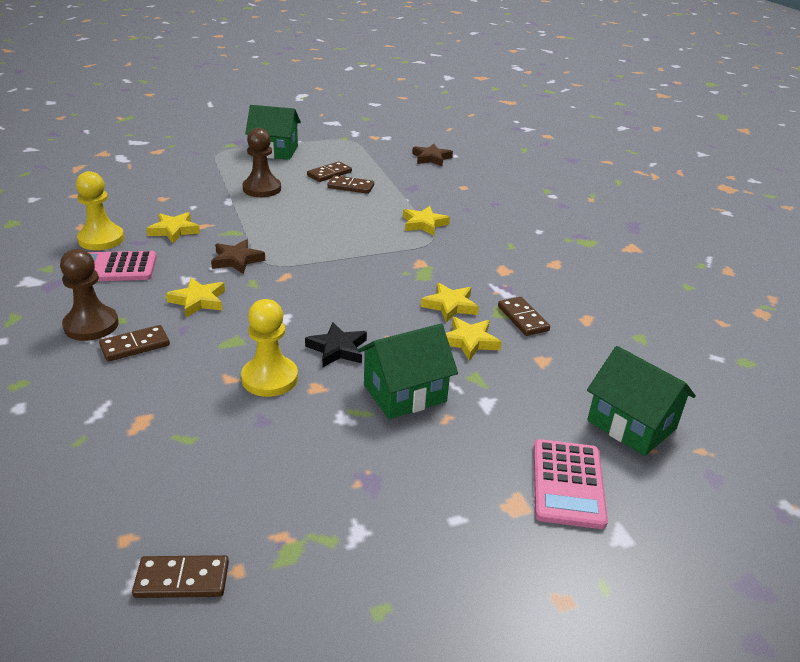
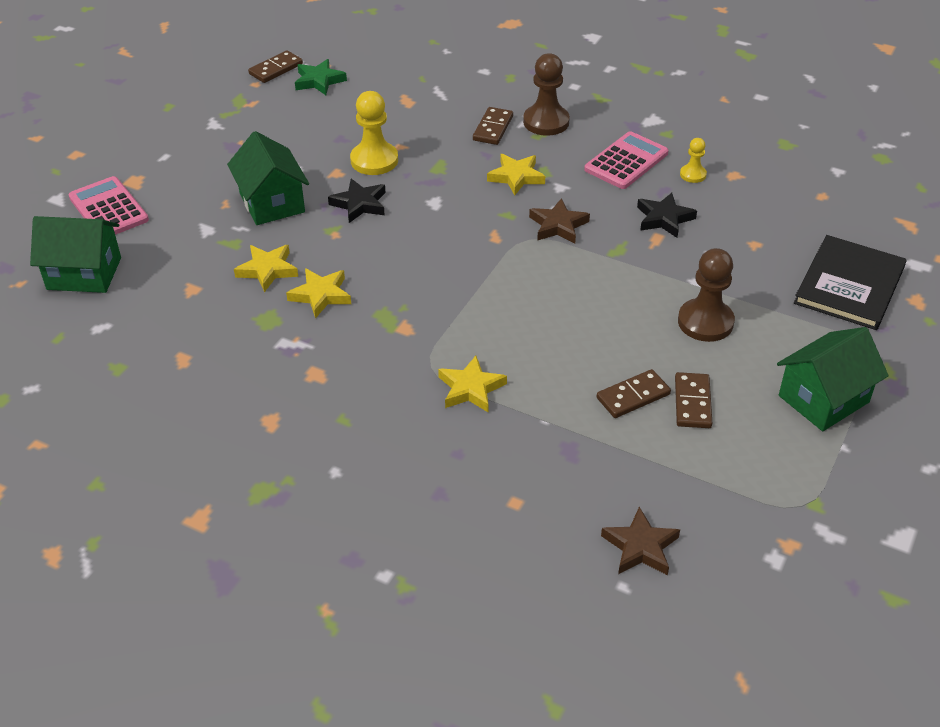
camera: 140 degrees right, 10 degrees up
(101, 239) = (693, 174): yellow pawn -> yellow pawn, size x0.54
(168, 167) = (849, 285): none -> black book
(169, 516) = (319, 81): none -> green star
(174, 230) = (664, 218): yellow star -> black star
(404, 393) = (272, 202): green house -> green house turned 45 degrees counterclockwise
(523, 318) = (243, 322): brown domino -> none

